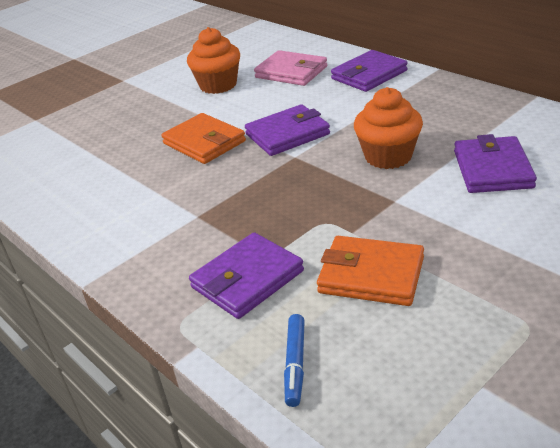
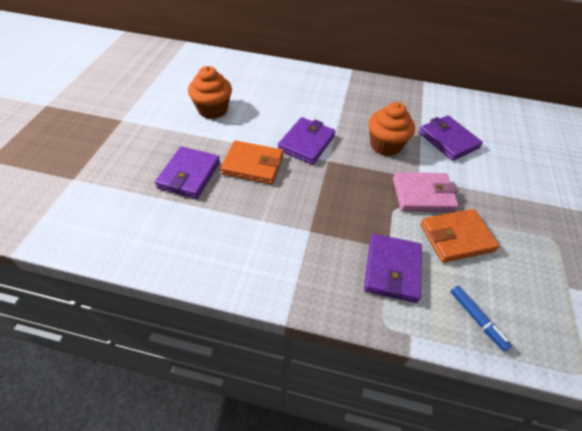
camera: 40 degrees left, 15 degrees up
(291, 72) = (258, 88): pink wallet -> pink wallet (423, 195)
(369, 75) = (314, 81): purple wallet -> purple wallet (189, 175)

